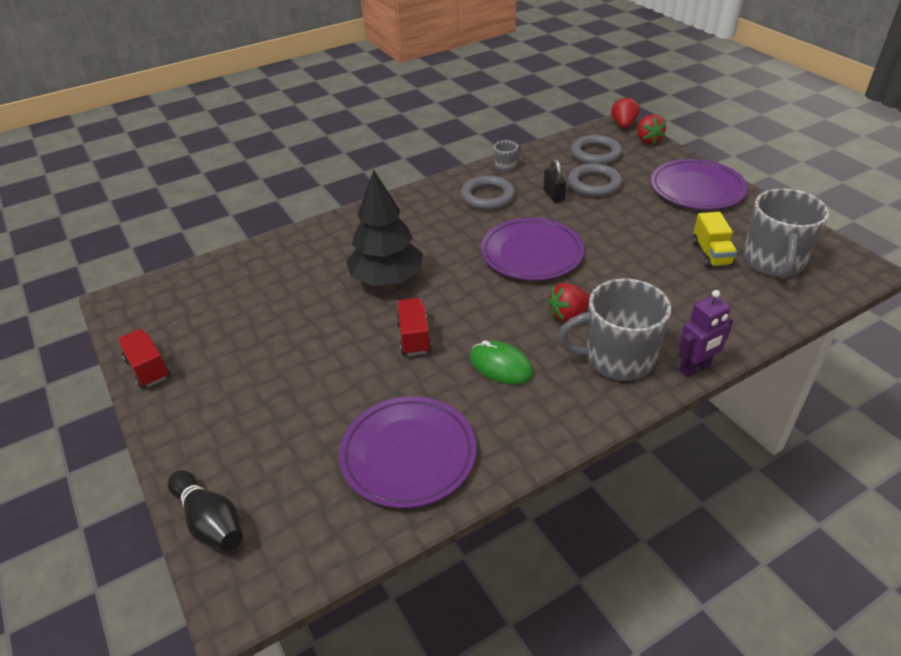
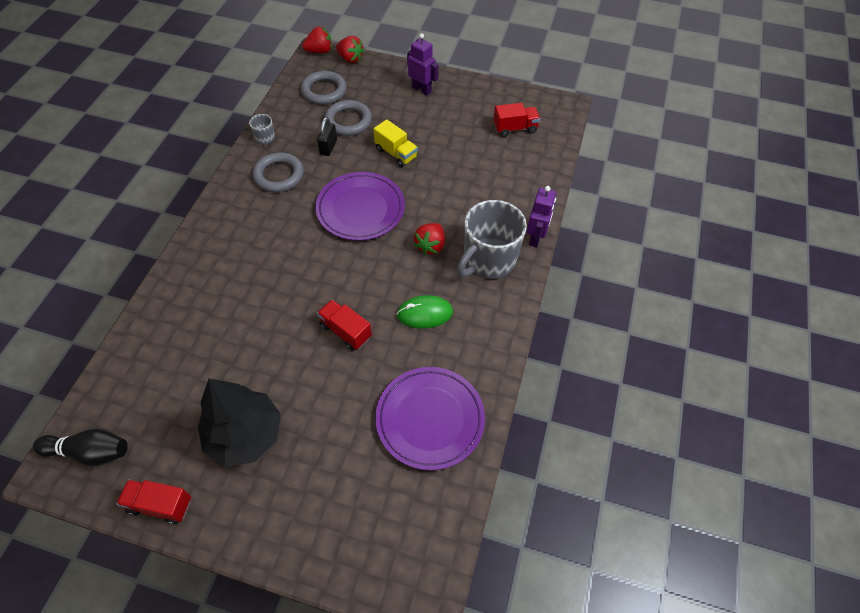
camera: 45 degrees left, 15 degrees up
(210, 522) = (351, 568): black bowling pin -> black bowling pin (90, 452)
(387, 279) = (274, 296): black tree -> black tree (245, 435)
(553, 195) = (328, 147): black padlock -> black padlock turned 75 degrees clockwise
(623, 125) = (319, 51): red strawberry -> red strawberry turned 105 degrees clockwise
(697, 189) = (421, 89): purple plate -> purple robot
(711, 254) = (475, 142): yellow truck -> yellow truck (396, 153)
(773, 262) = (515, 128): grey mug -> red truck

